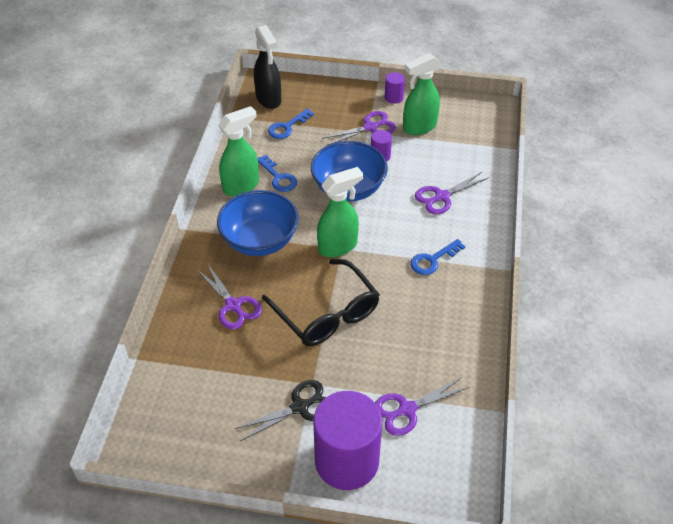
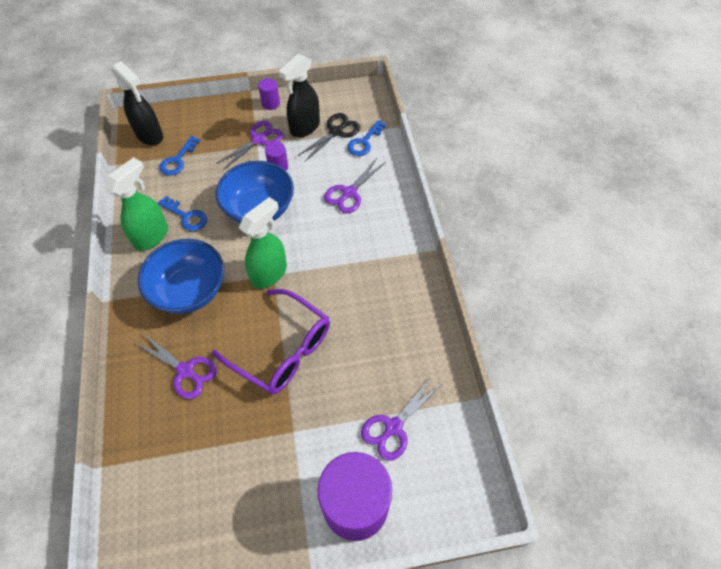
camera: 20 degrees left, 10 degrees up
(300, 407) = (290, 462): black scissors -> black scissors (336, 132)
(327, 314) = (282, 349): black glasses -> purple glasses
(419, 127) = (304, 128): green spray bottle -> black spray bottle
(432, 260) = (363, 261): blue key -> blue key (364, 142)

